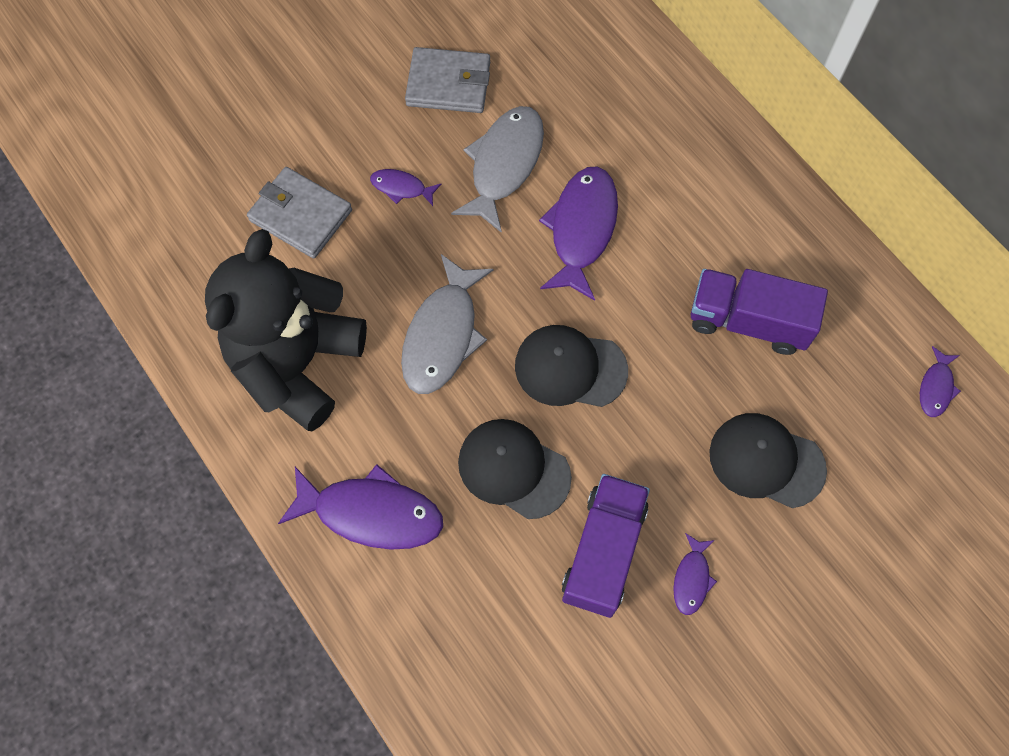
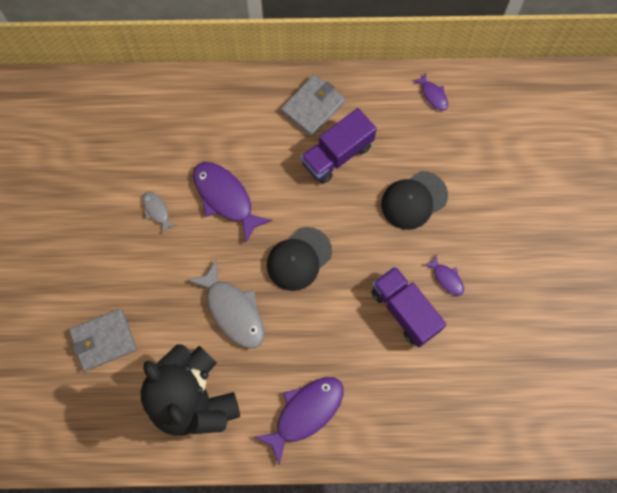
camera: 55 degrees left, 5 degrees up
(401, 188) = (128, 274): purple fish -> none
(448, 84) = (83, 205): grey wallet -> grey wallet (313, 107)
(504, 165) = (157, 210): grey fish -> grey fish, size x0.49
(513, 469) = (332, 325): black cap -> none

